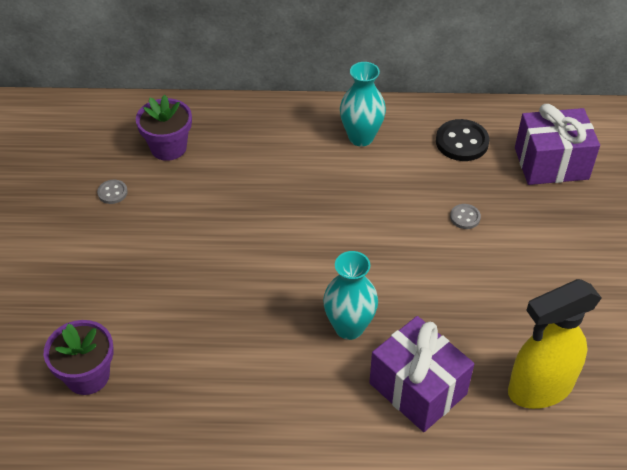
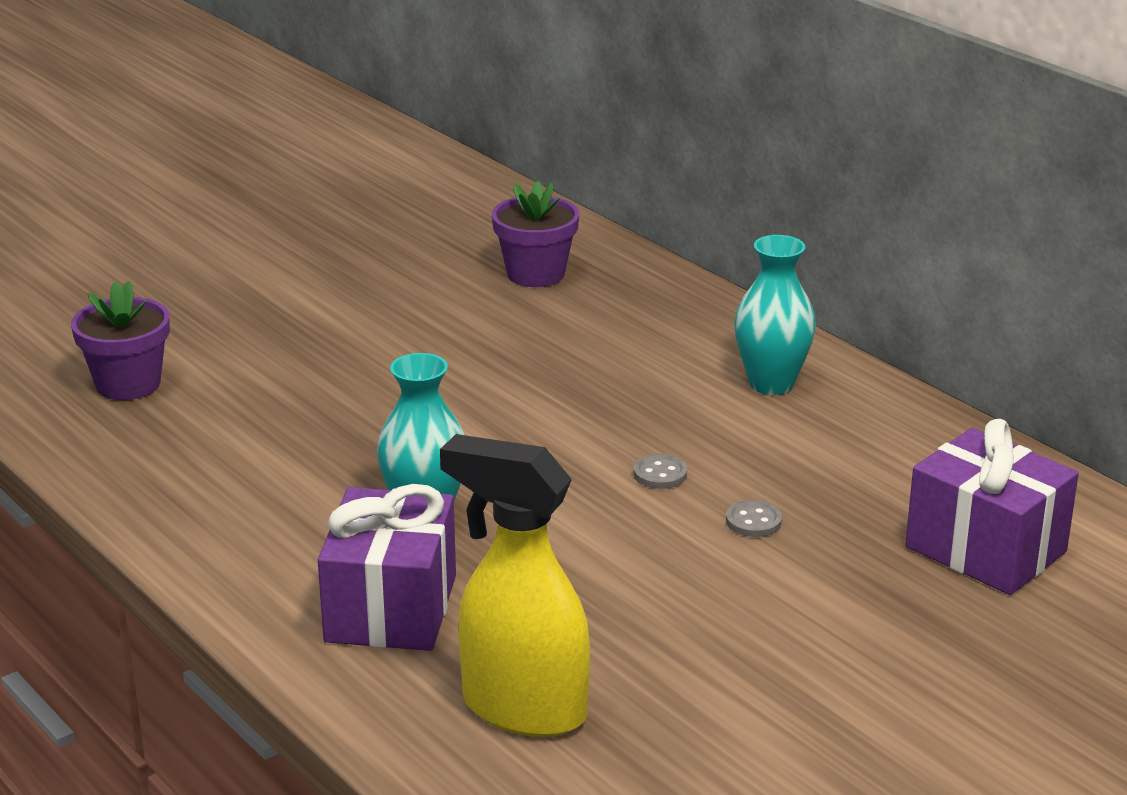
camera: 50 degrees right, 20 degrees down
(112, 193) = (411, 276): grey button -> grey button (660, 474)
(462, 142) = (897, 460): black button -> none

